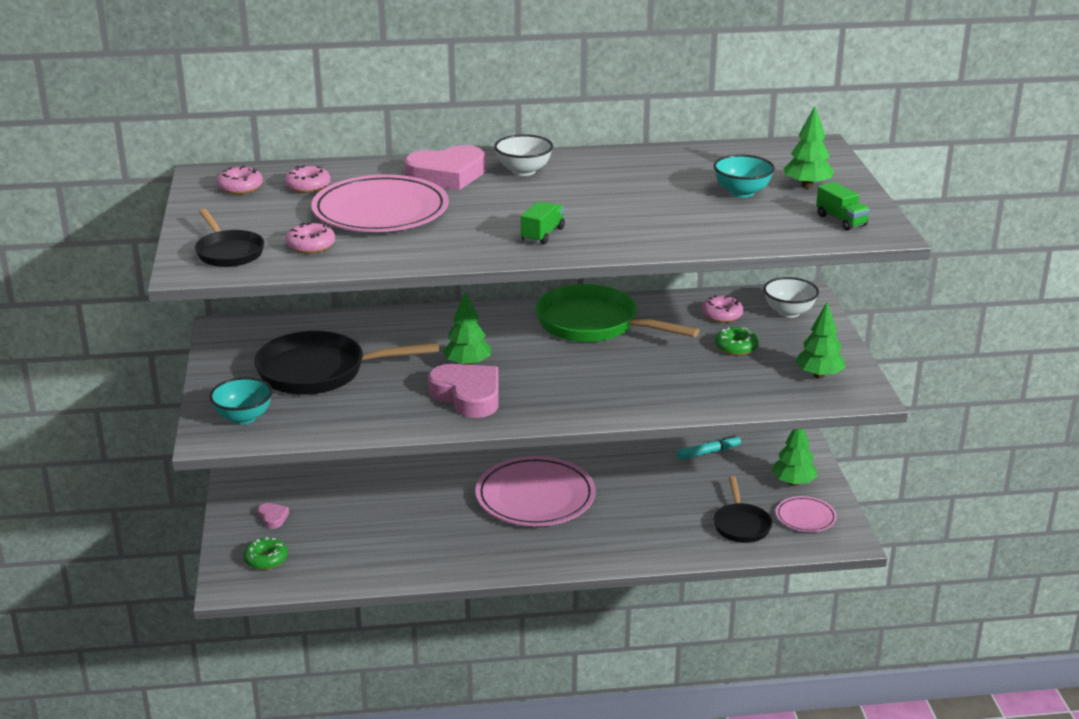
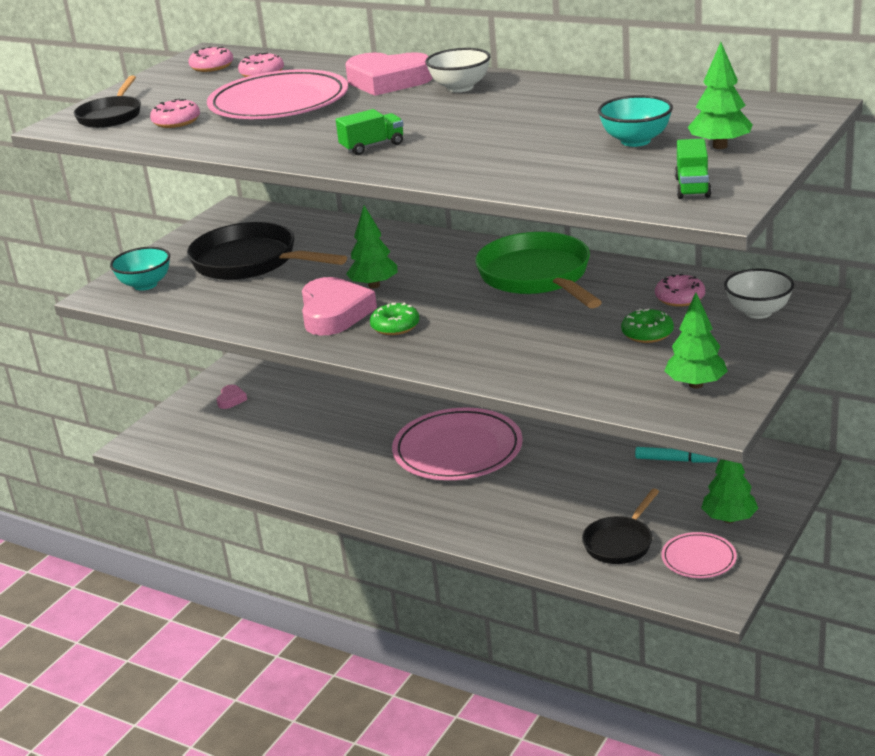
camera: 40 degrees right, 0 degrees up
(266, 559) = (186, 432): green donut -> green donut (395, 326)

